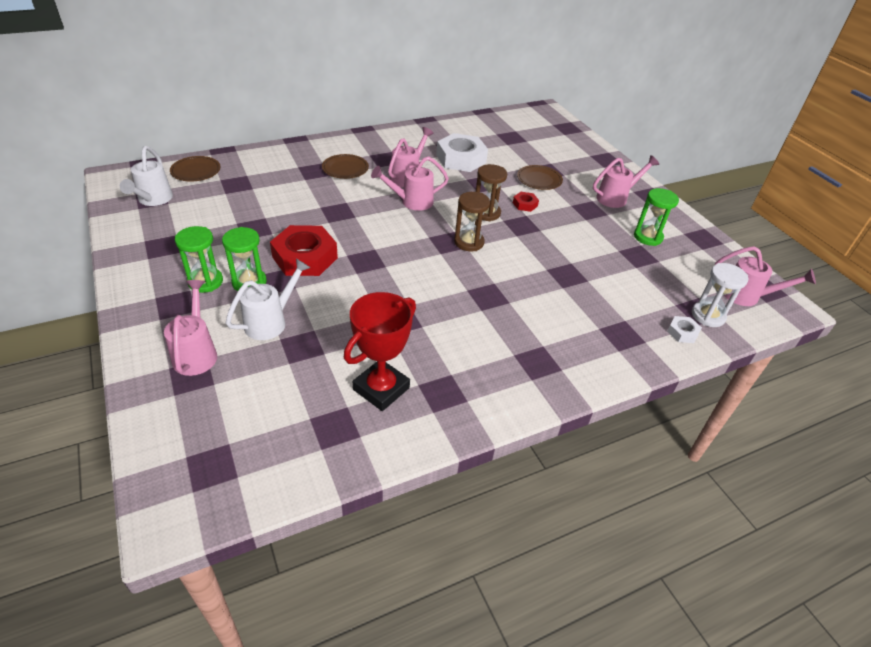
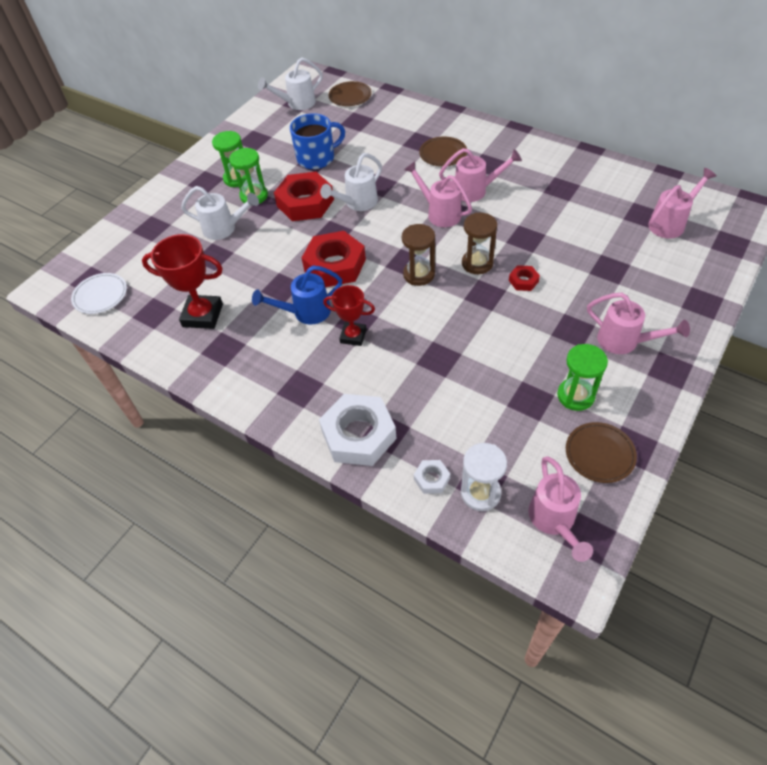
camera: 65 degrees right, 10 degrees up
(196, 353) = (171, 217): pink watering can -> pink watering can (670, 223)
(252, 466) = (100, 295): none -> white plate
(253, 225) = (317, 158): none -> blue mug
(346, 232) = (357, 203): none -> white watering can
(408, 277) = (335, 265): none -> red nut
(449, 319) = (306, 312): none -> blue watering can
(461, 159) = (550, 204): white nut -> white nut (359, 435)
(504, 305) = (353, 336): none -> red trophy
(539, 180) = (583, 270): brown plate -> brown plate (599, 454)

